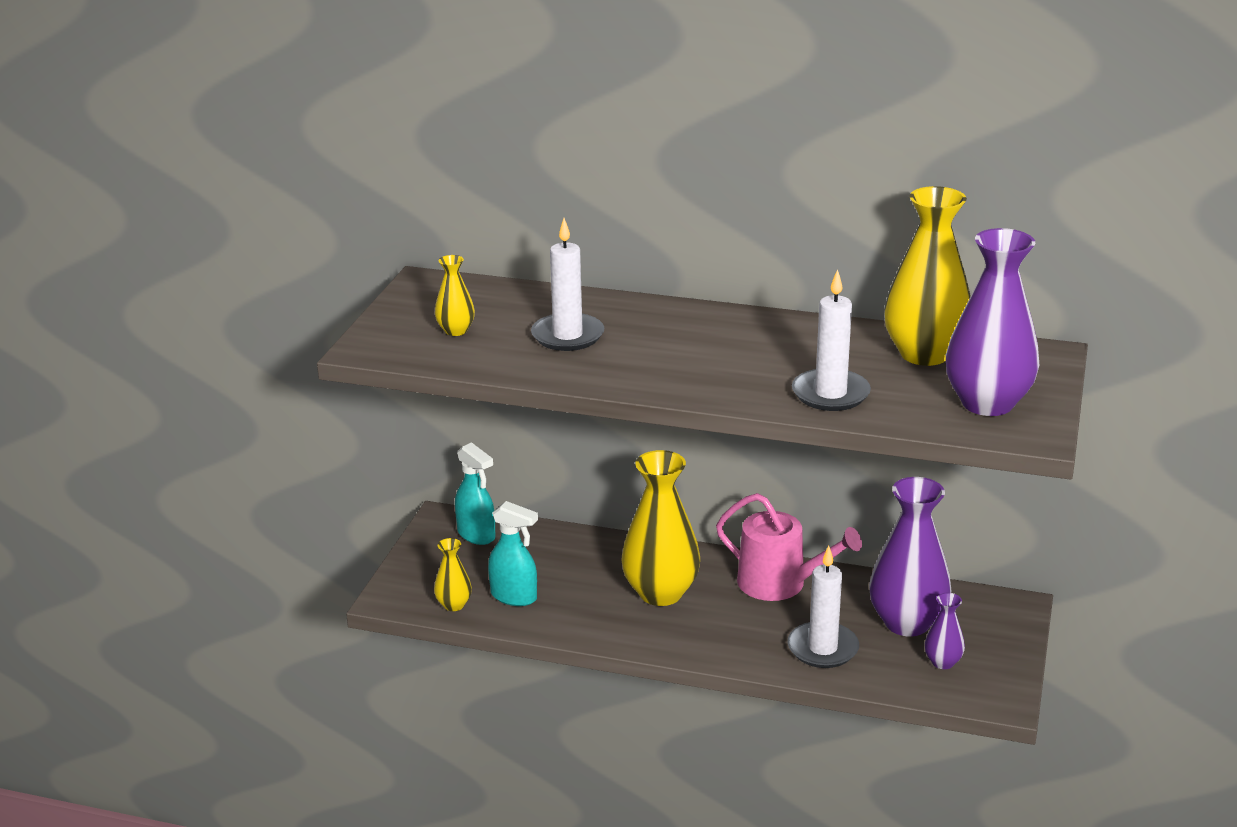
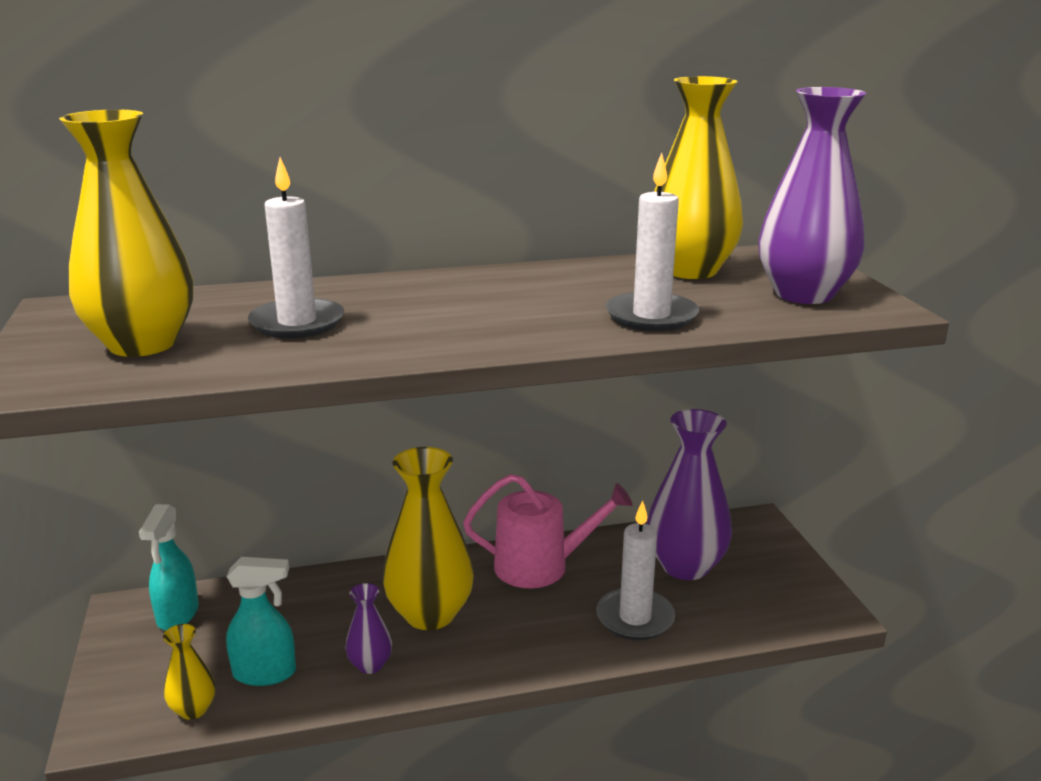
camera: 30 degrees left, 5 degrees down
(456, 331) = (142, 344): yellow vase -> yellow vase, size x2.10
(476, 535) = (177, 615): turquoise spray bottle -> turquoise spray bottle turned 75 degrees clockwise
(942, 662) = (750, 593): purple vase -> purple vase (370, 665)

